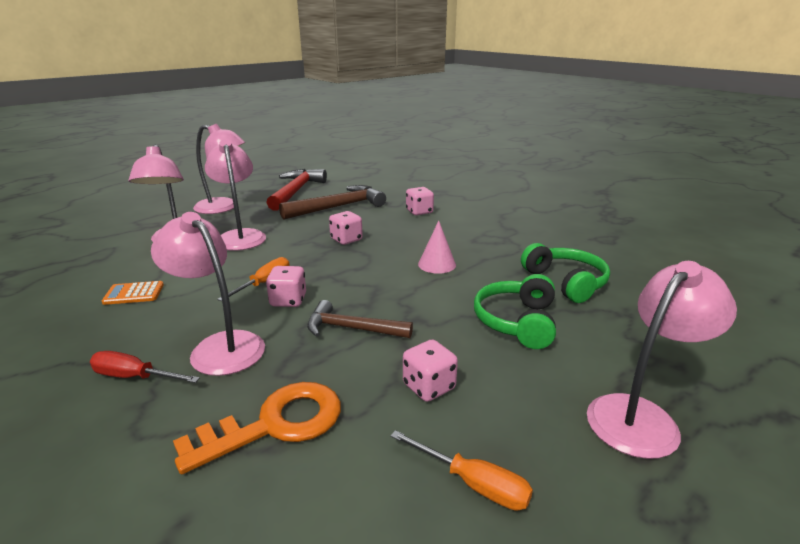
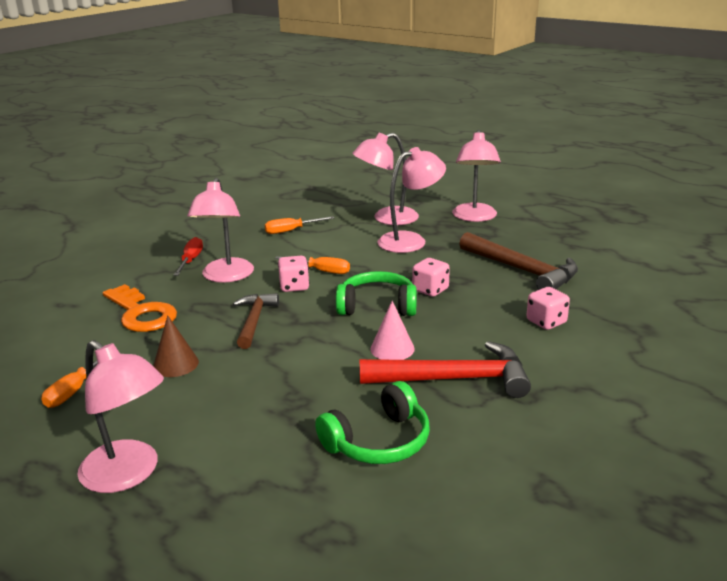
camera: 80 degrees right, 0 degrees up
(134, 293) = (291, 231): orange calculator -> orange screwdriver
(220, 346) = (225, 276): pink lamp -> pink lamp turned 150 degrees clockwise
(296, 191) = (553, 239): red hammer -> red hammer (454, 379)
(429, 387) = (175, 364): pink dice -> brown cone
(517, 322) = (278, 405): green headphones -> green headphones (377, 306)

